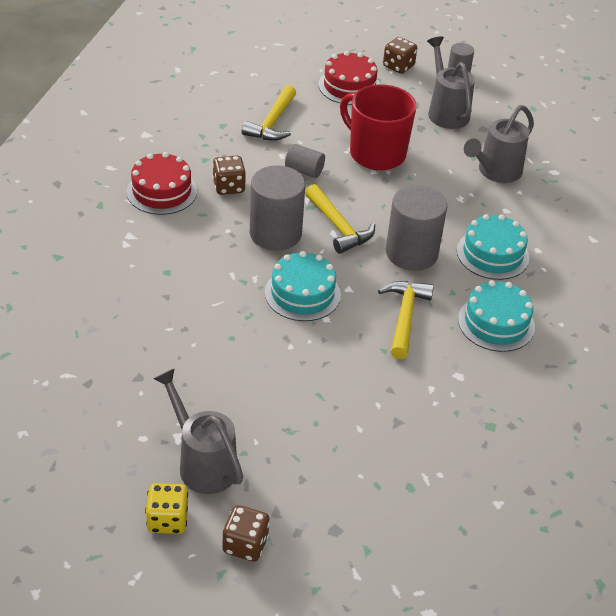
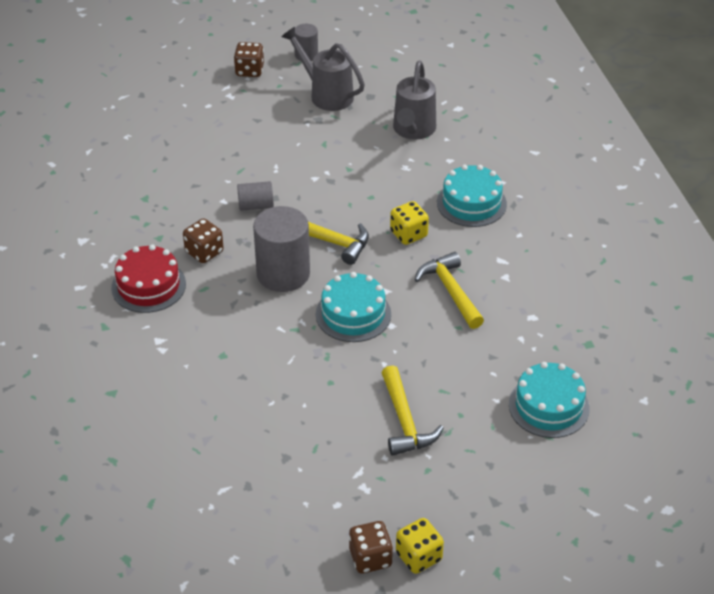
camera: 30 degrees left, 0 degrees up
(203, 463) = (404, 496): grey watering can -> none
(245, 544) = (494, 539): brown dice -> brown dice (370, 558)
(272, 123) = (187, 175): yellow hammer -> yellow hammer (405, 421)
(349, 86) = (224, 109): red cake -> none
(376, 153) = (302, 160): red mug -> none
(411, 253) = (408, 234): grey cylinder -> yellow dice
(496, 323) = (523, 259): turquoise cake -> turquoise cake (549, 406)

